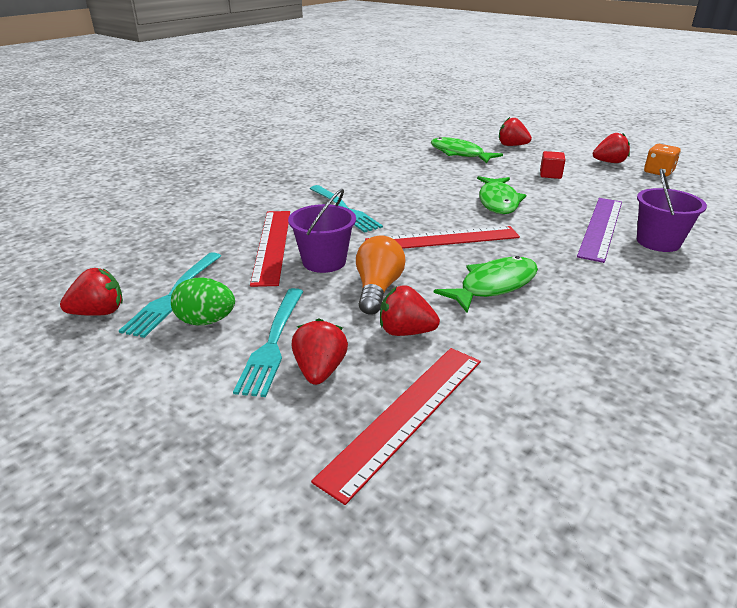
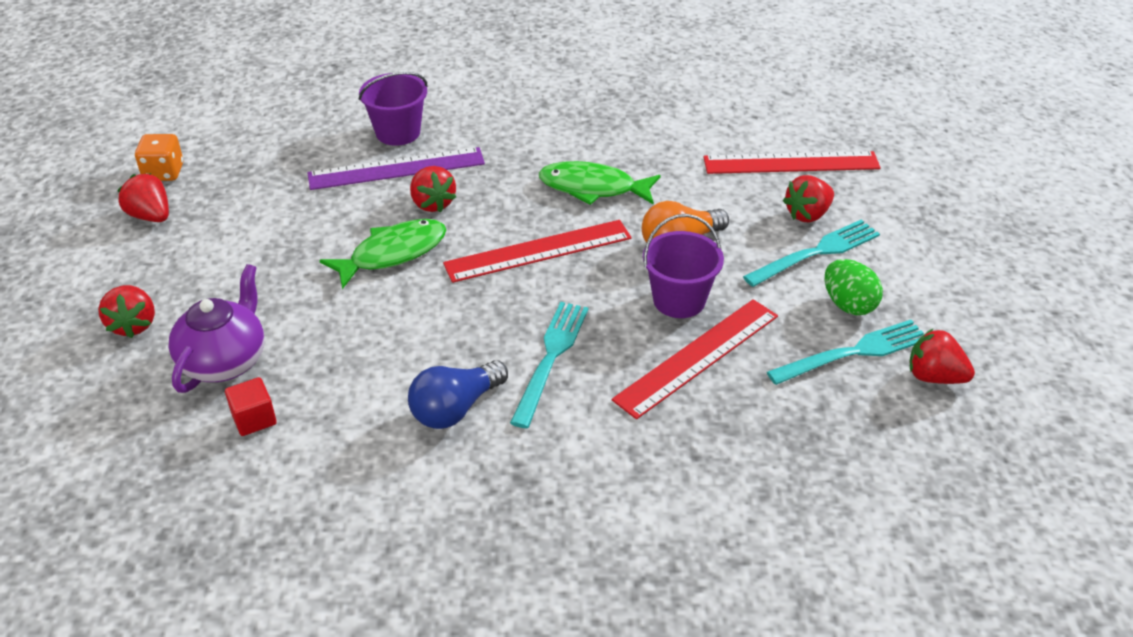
camera: 130 degrees left, 10 degrees up
(351, 181) = (455, 408): none -> blue light bulb
(405, 332) = (715, 201): red strawberry -> red strawberry (432, 203)
(442, 239) = (538, 251): red ruler -> red ruler turned 60 degrees counterclockwise
(459, 154) = (225, 361): green fish -> purple teapot
(550, 174) = (251, 247): red cube -> red cube (254, 419)

